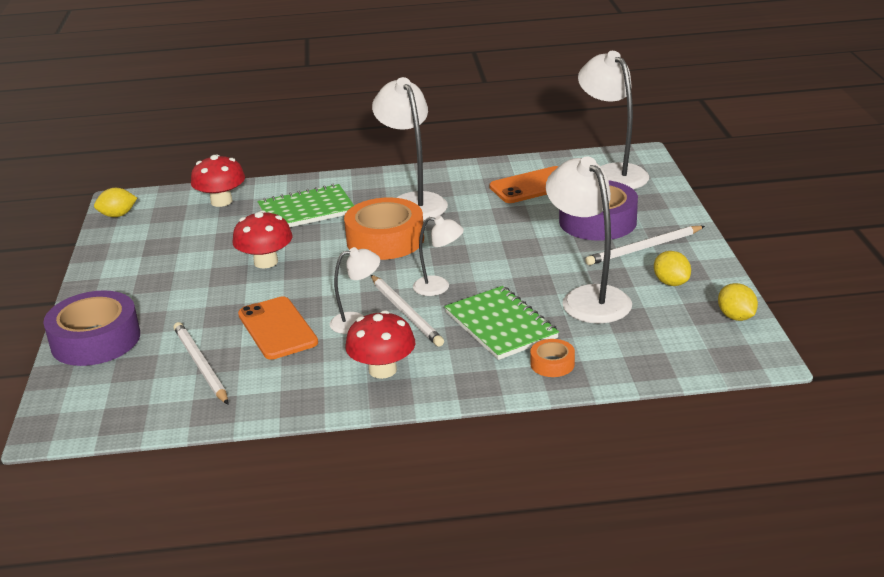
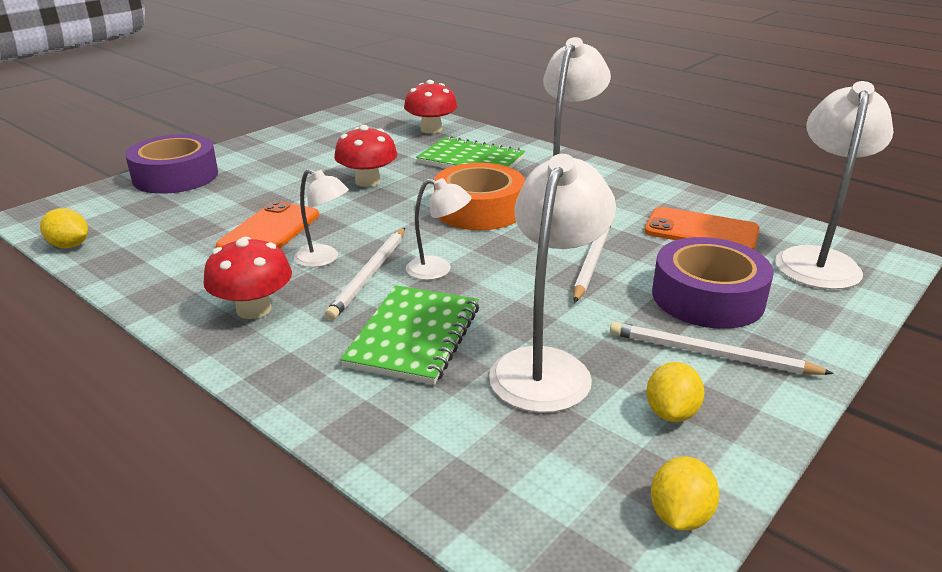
camera: 45 degrees right, 0 degrees up
(118, 215) = (357, 111): yellow lemon -> yellow lemon (69, 245)
(200, 365) = (178, 226): white pencil -> white pencil (592, 260)
(439, 287) = (438, 270): white lamp -> white lamp turned 45 degrees counterclockwise
(552, 364) = (376, 408): orange tape -> none

